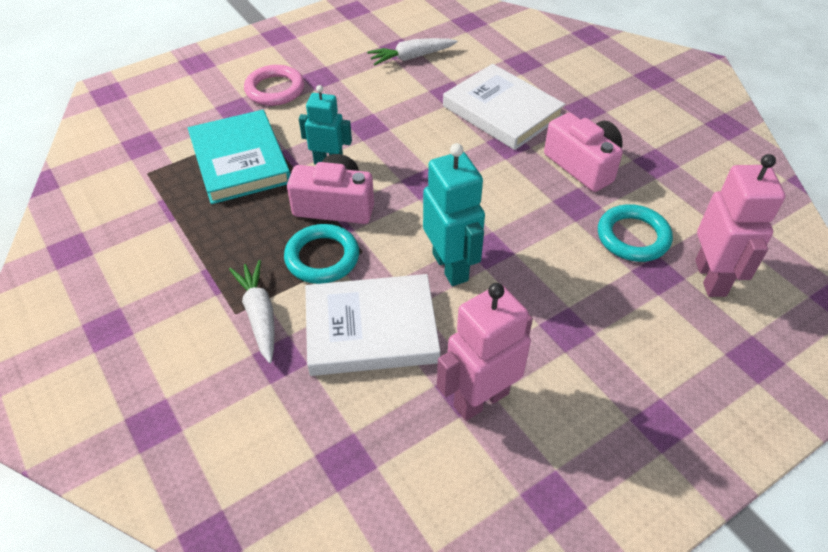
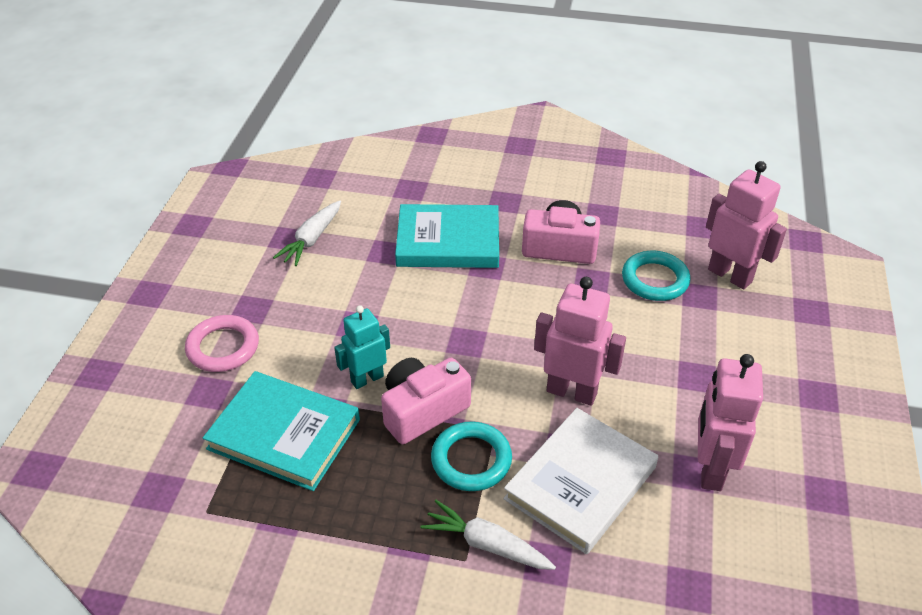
camera: 45 degrees left, 5 degrees down
(450, 267) = (572, 392): turquoise robot -> pink robot
(502, 111) = (448, 241): white book -> turquoise book

